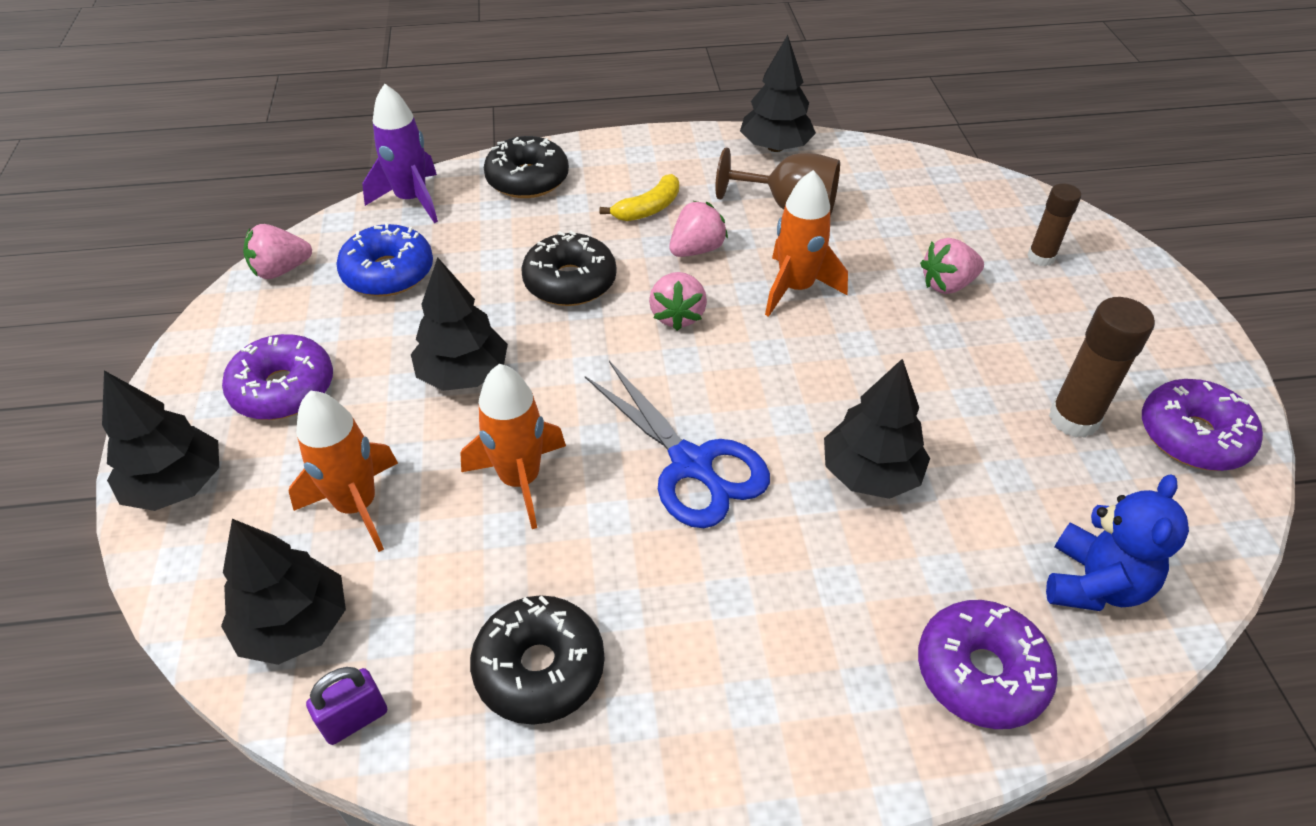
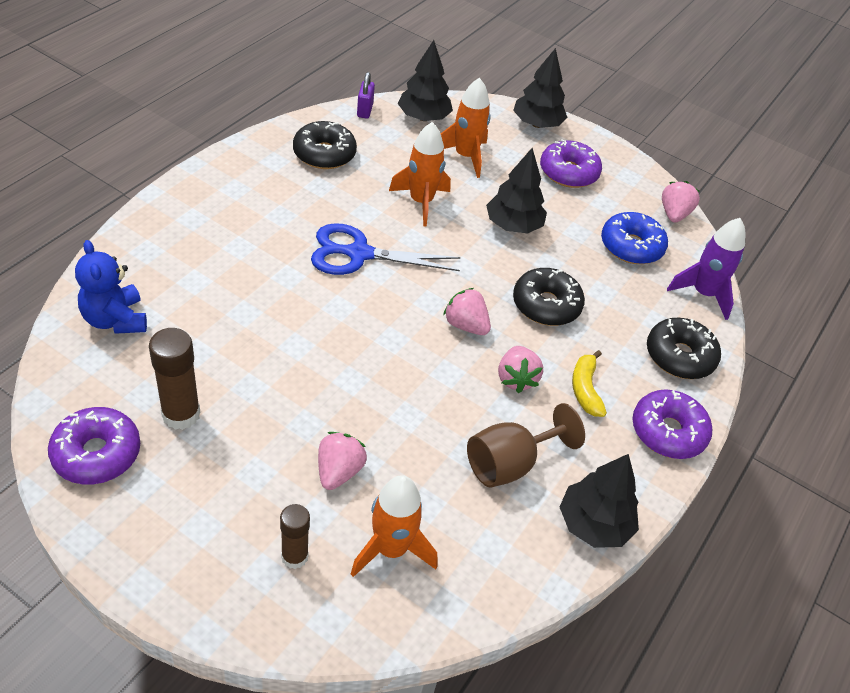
camera: 125 degrees right, 0 degrees up
(796, 288) = (427, 393): orange rocket -> orange rocket (391, 549)
(870, 473) = (270, 304): black tree -> none
(980, 672) = (148, 250): purple donut -> purple donut (668, 432)

